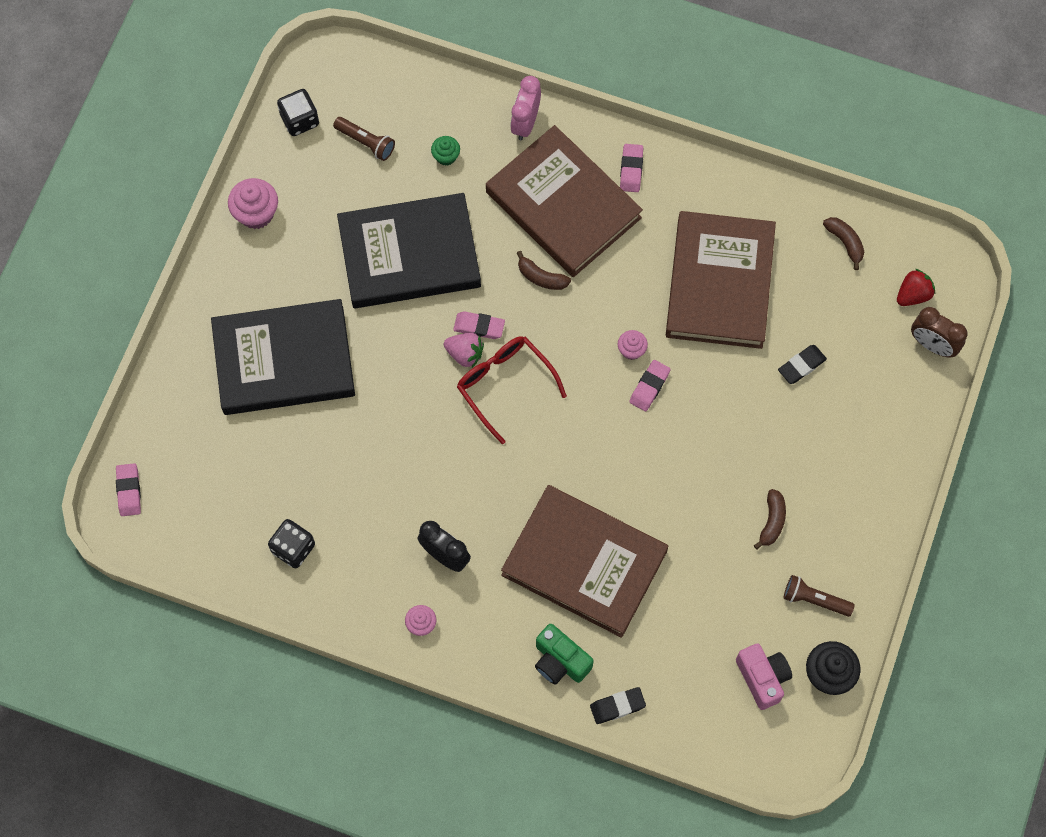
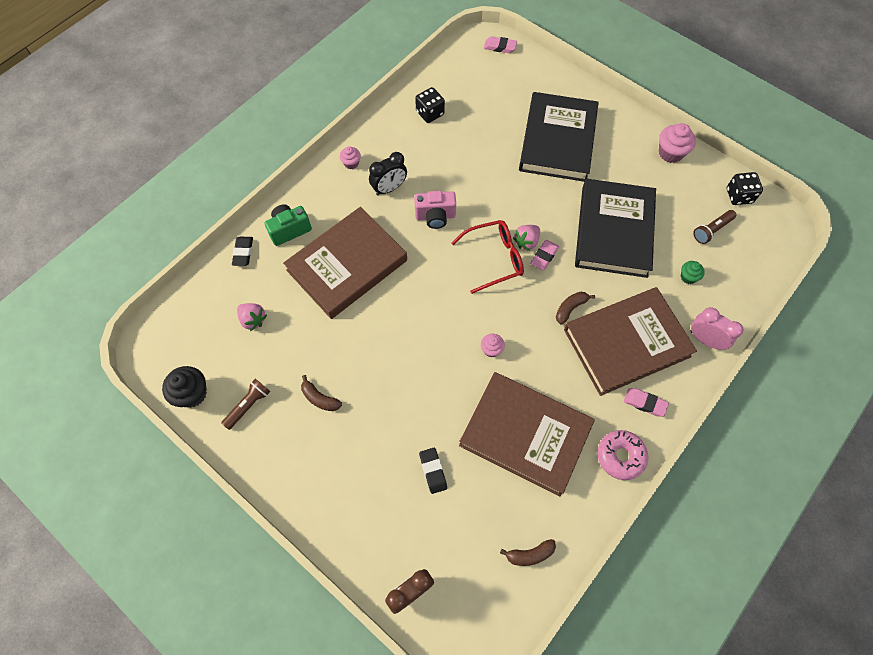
camera: 110 degrees right, 5 degrees down
(649, 387) = (458, 351): pink eraser -> none
(703, 181) = (620, 456): none -> pink donut
(706, 647) = (253, 320): none -> pink strawberry
(762, 678) = (213, 348): pink camera -> pink camera (435, 216)
(913, 294) = (462, 595): red strawberry -> none

